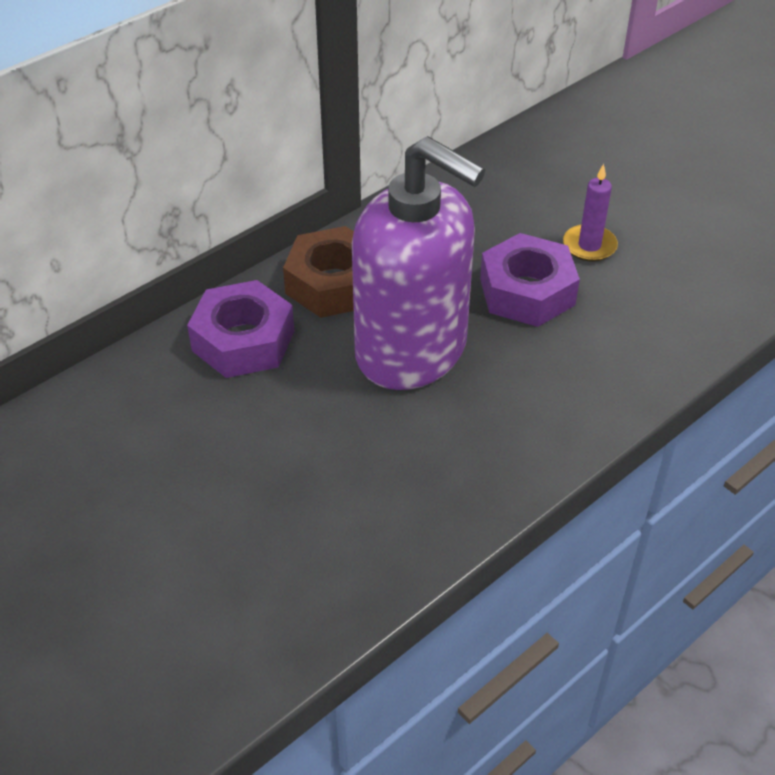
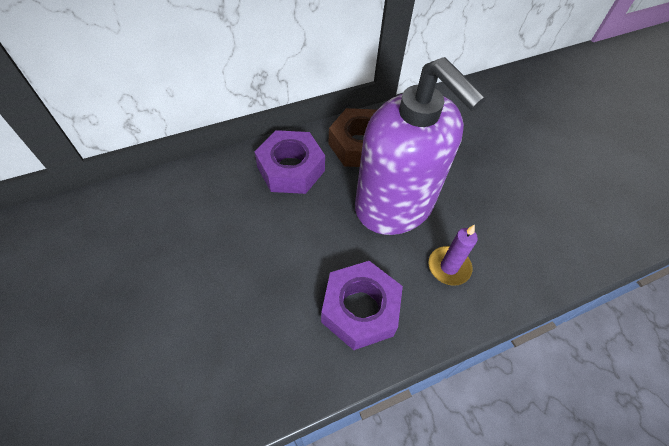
camera: 15 degrees right, 10 degrees up
(527, 292) = (484, 184): purple nut -> purple nut (360, 309)
(589, 246) = (536, 162): purple candle -> purple candle (449, 267)

